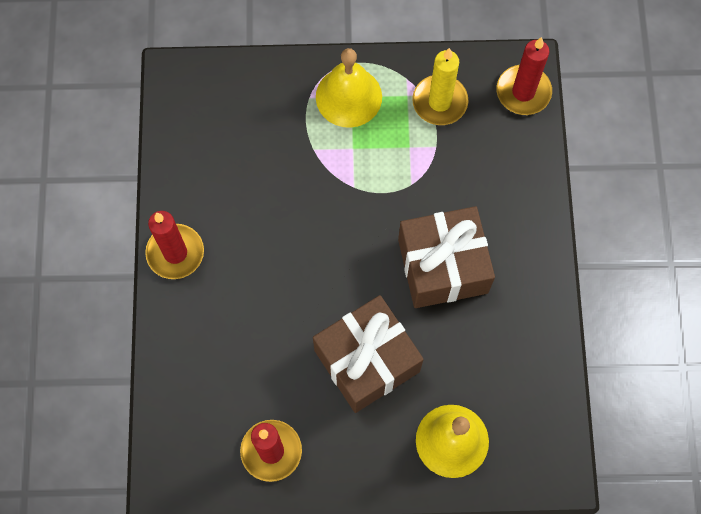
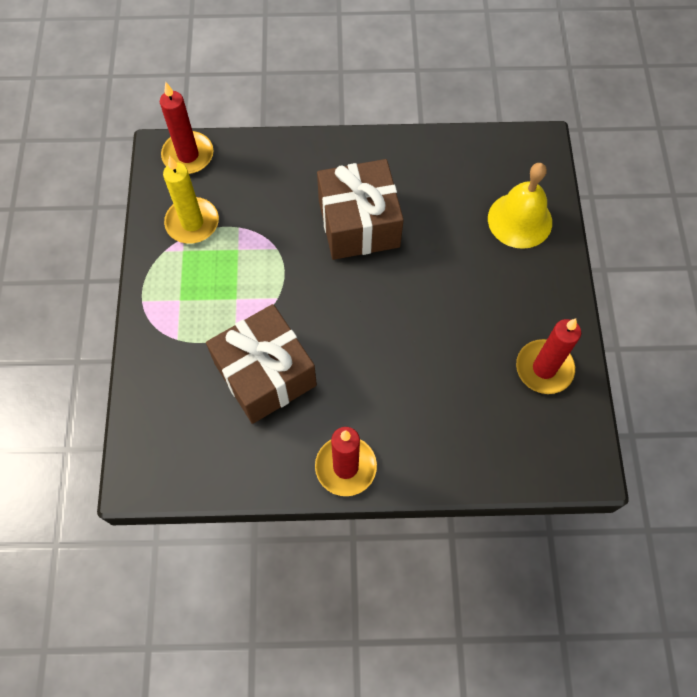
camera: 90 degrees left, 5 degrees down
(348, 97) = (179, 302): yellow bell -> none
(367, 361) = (451, 287): brown gift -> brown gift (265, 374)

